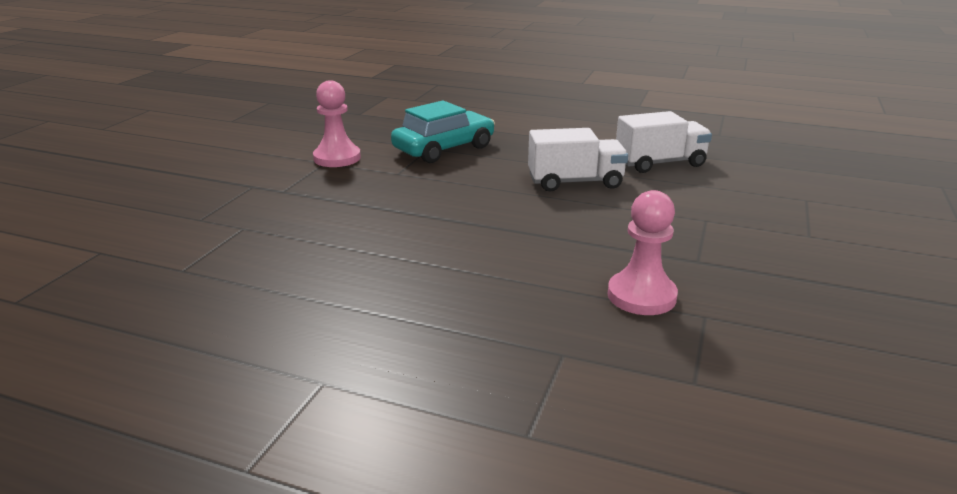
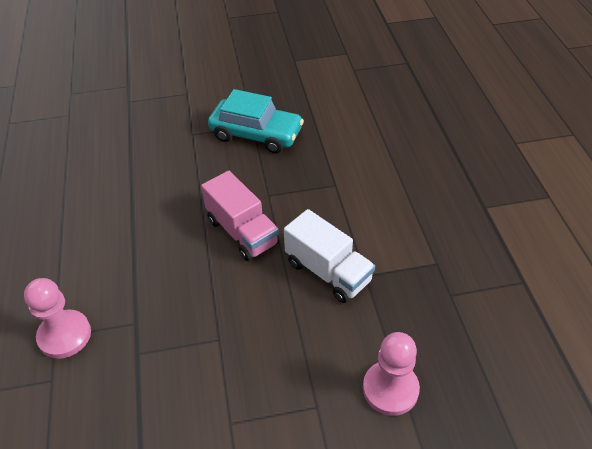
camera: 60 degrees right, 20 degrees up
(337, 158) = (198, 95): pink pawn -> pink pawn (390, 389)
(575, 182) = (242, 232): white truck -> pink truck

